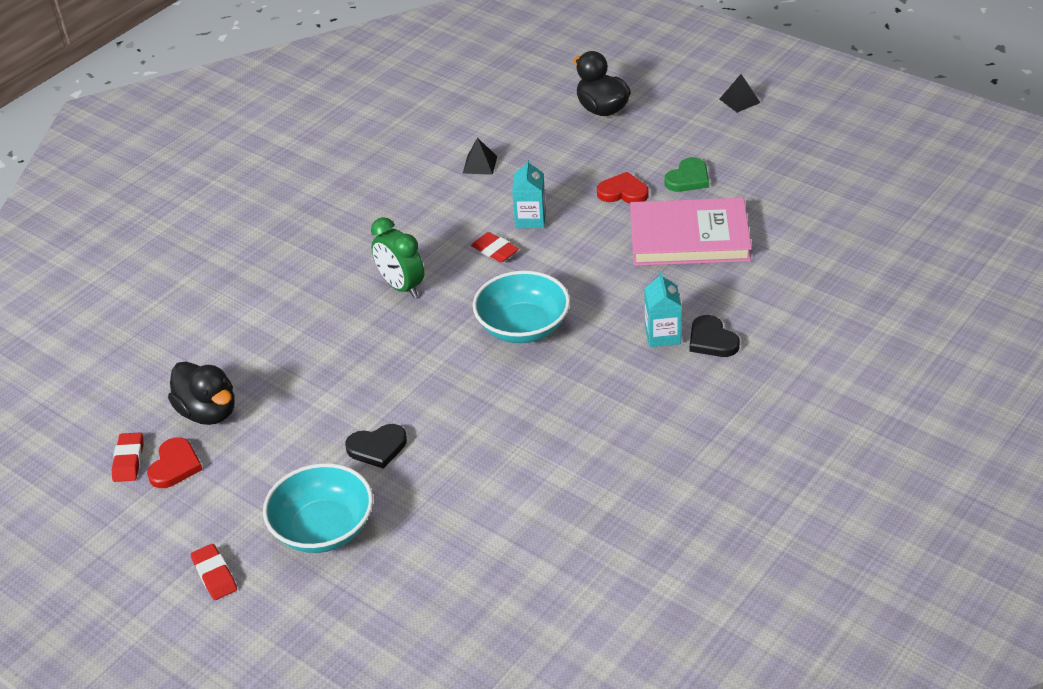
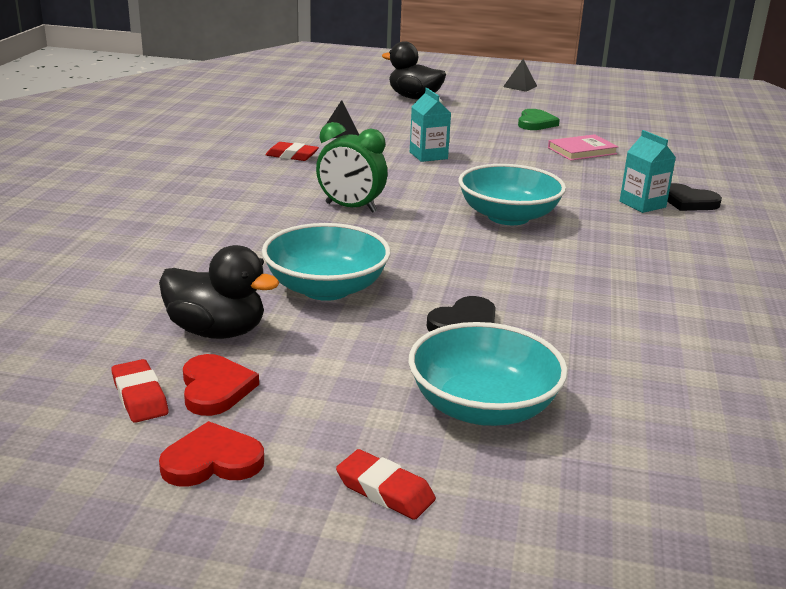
camera: 30 degrees left, 15 degrees down
(310, 385) = (326, 288): none -> turquoise bowl
(495, 251) = (418, 176): red eraser -> red eraser (292, 156)
(623, 192) = (491, 134): red heart -> red heart (212, 461)
(689, 237) = (582, 151): pink book -> pink book, size x0.51

